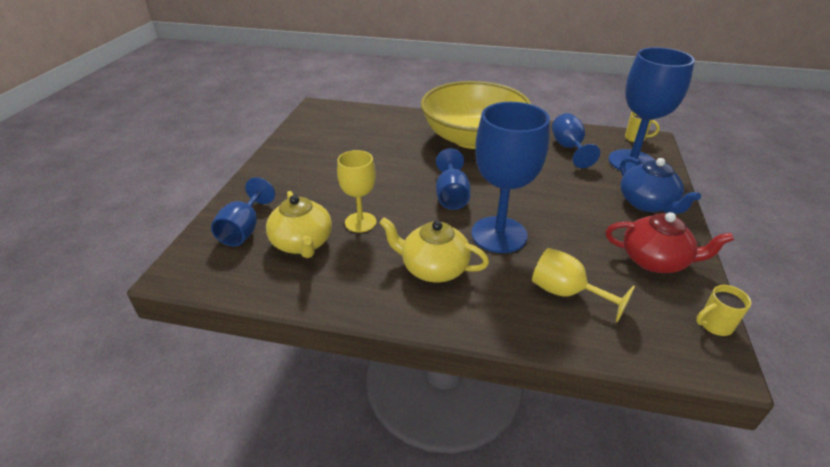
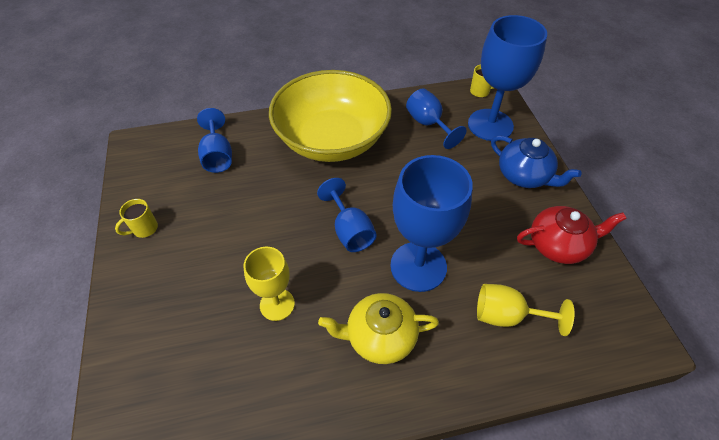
camera: 25 degrees left, 15 degrees up
(244, 230) = (153, 368): blue goblet -> blue goblet (218, 156)
(302, 243) = (231, 360): yellow teapot -> none
(714, 325) = (629, 301): yellow mug -> yellow mug (144, 229)

